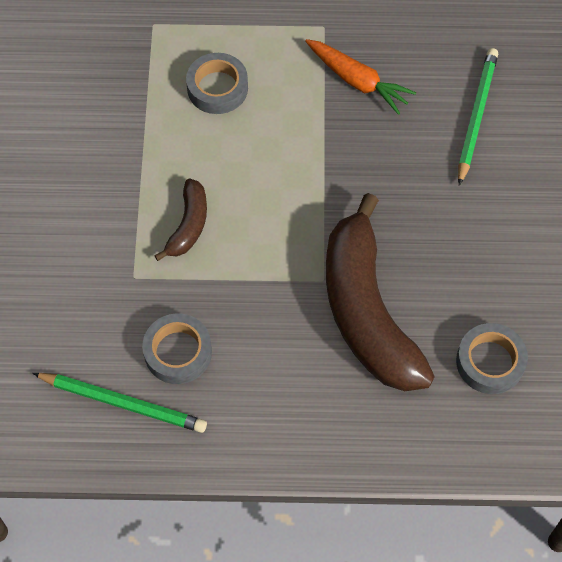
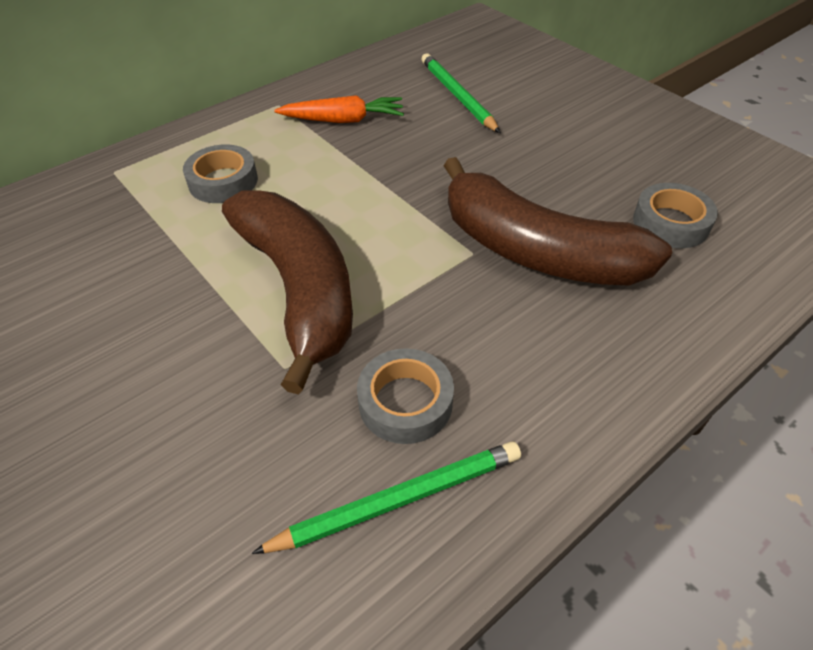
camera: 40 degrees left, 15 degrees down
(188, 225) = (299, 289): brown banana -> brown banana, size x2.17

